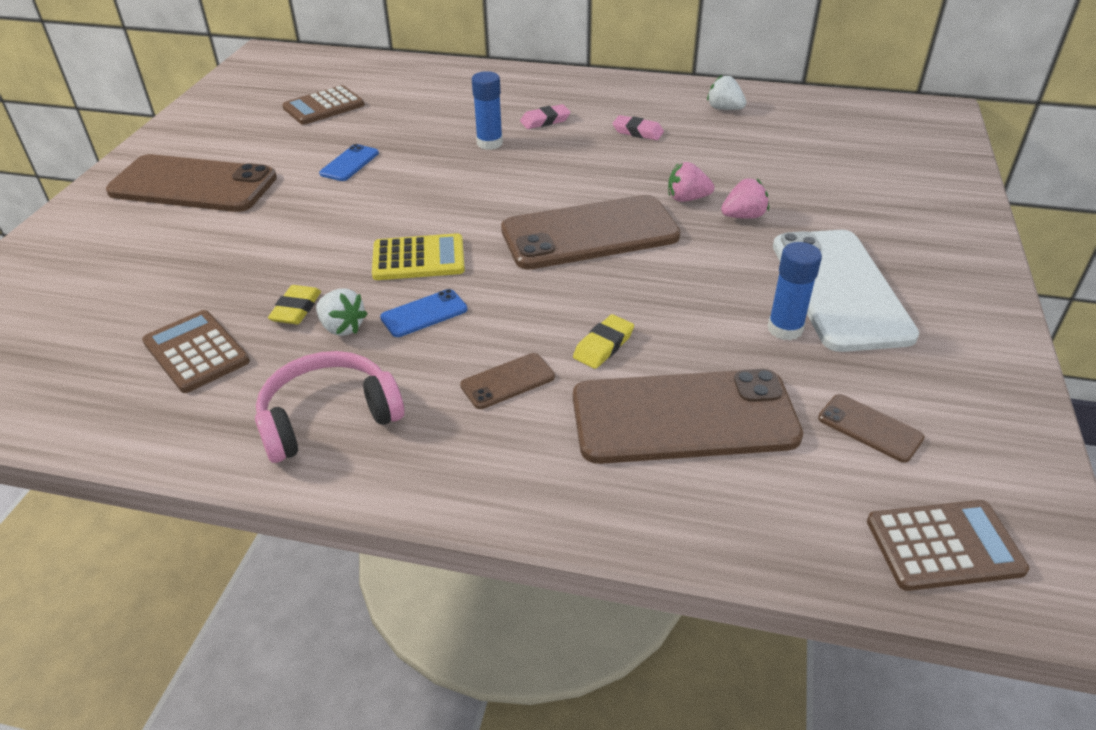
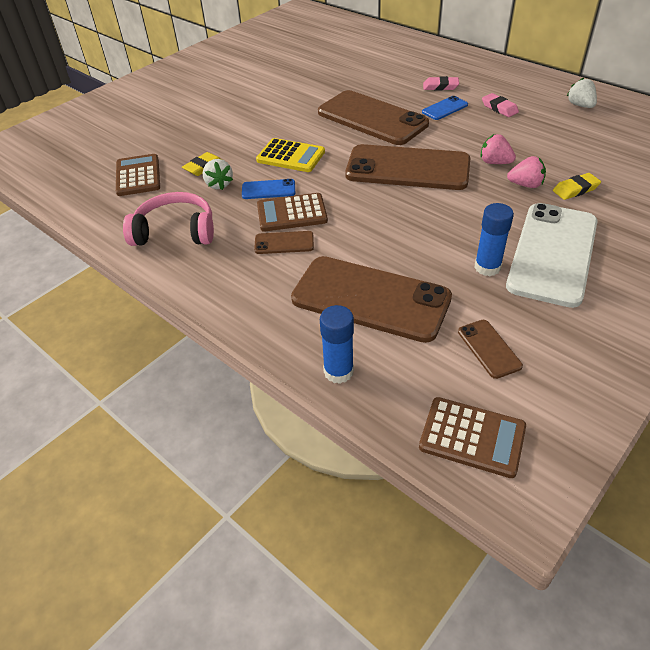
camera: 30 degrees right, 5 degrees up
(193, 185) = (202, 82): brown phone -> brown phone (372, 118)
(323, 106) = (308, 49): brown calculator -> brown calculator (292, 213)
(349, 163) = (296, 88): blue phone -> blue phone (445, 108)
(489, 143) = (391, 94): blue glue stick -> blue glue stick (338, 371)
(603, 346) = (357, 240): yellow eraser -> yellow eraser (575, 189)

